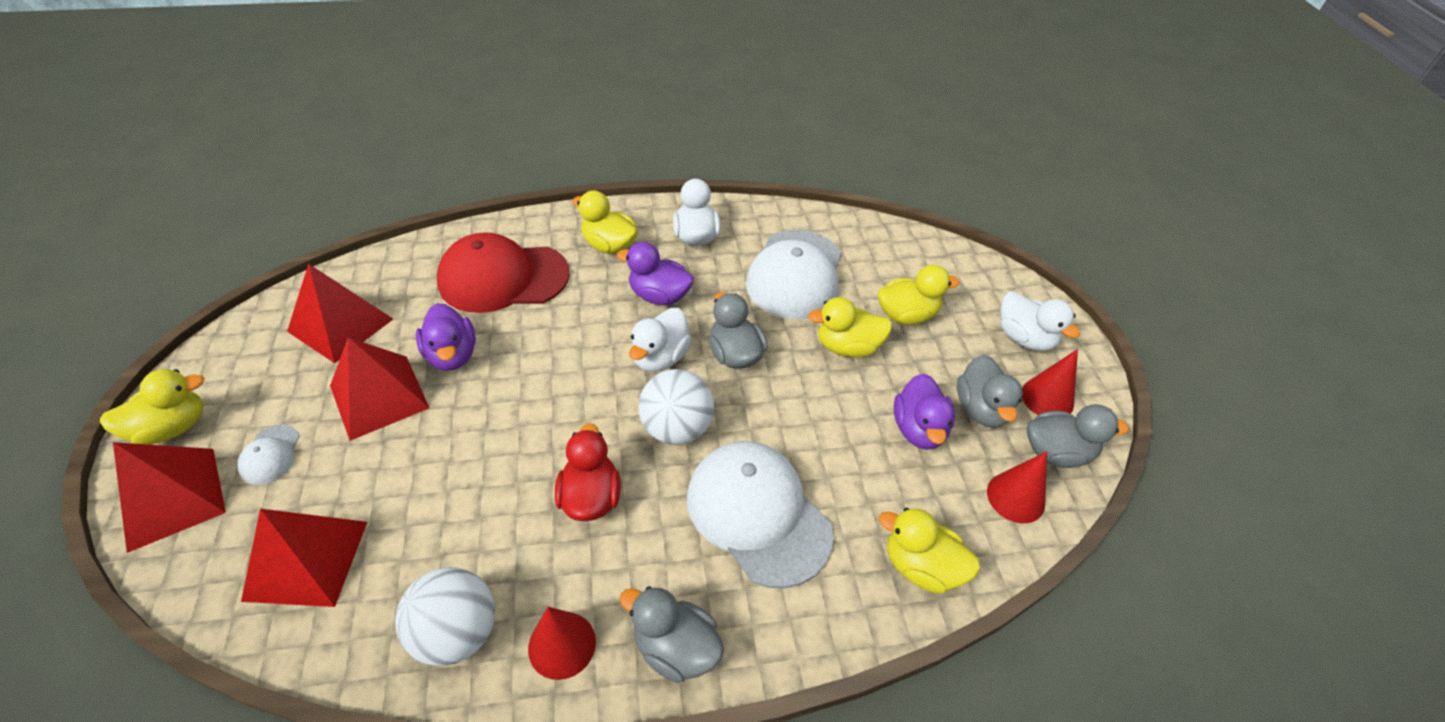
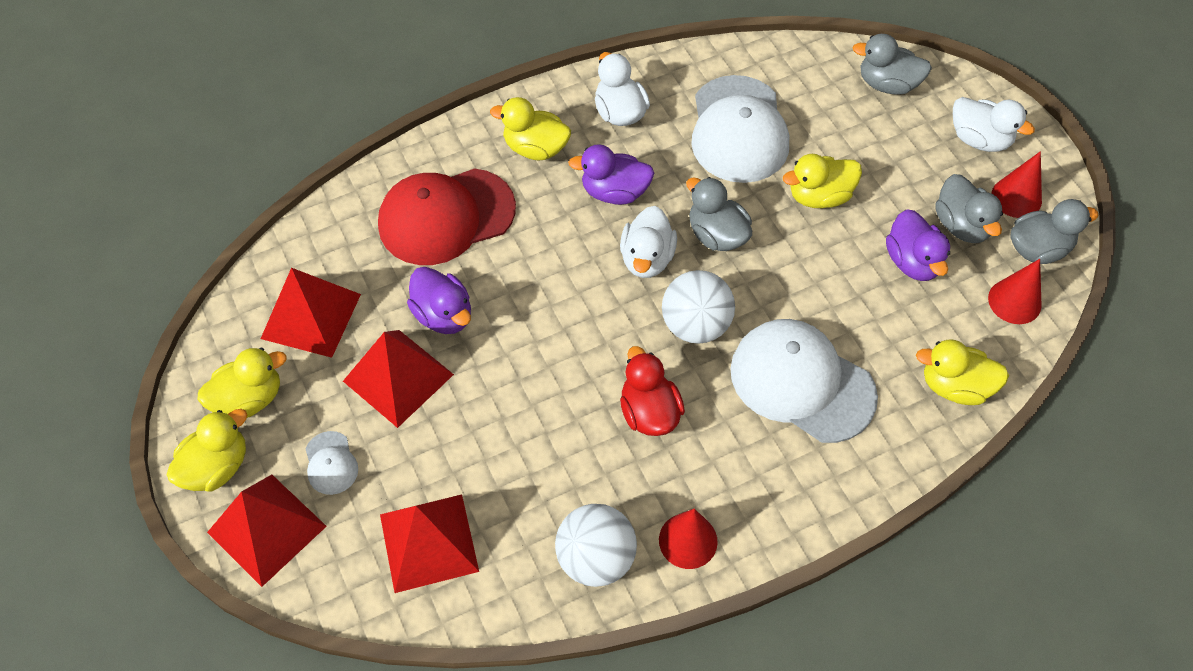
camera: 15 degrees left, 10 degrees up
(675, 648) = (781, 514): grey duck -> grey duck (887, 84)
(906, 315) = (862, 145): yellow duck -> yellow duck (249, 399)

